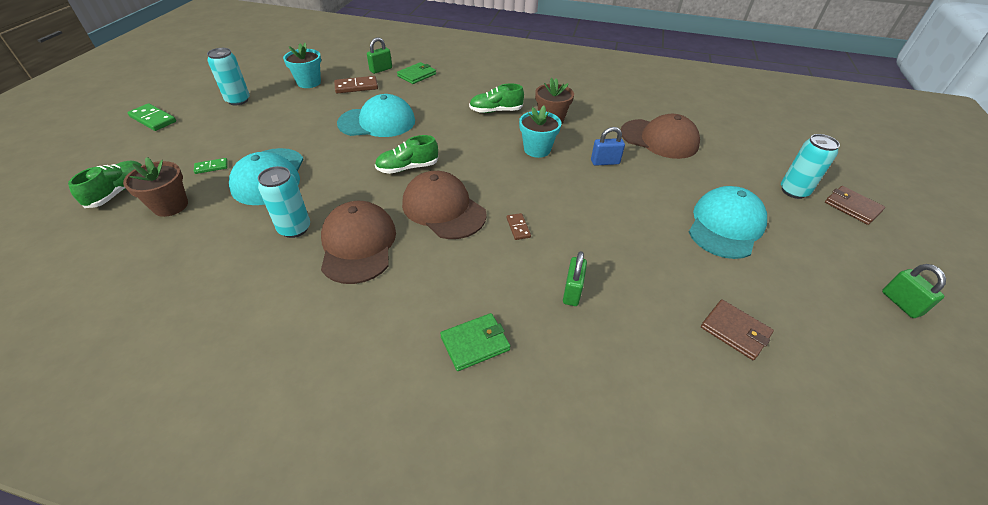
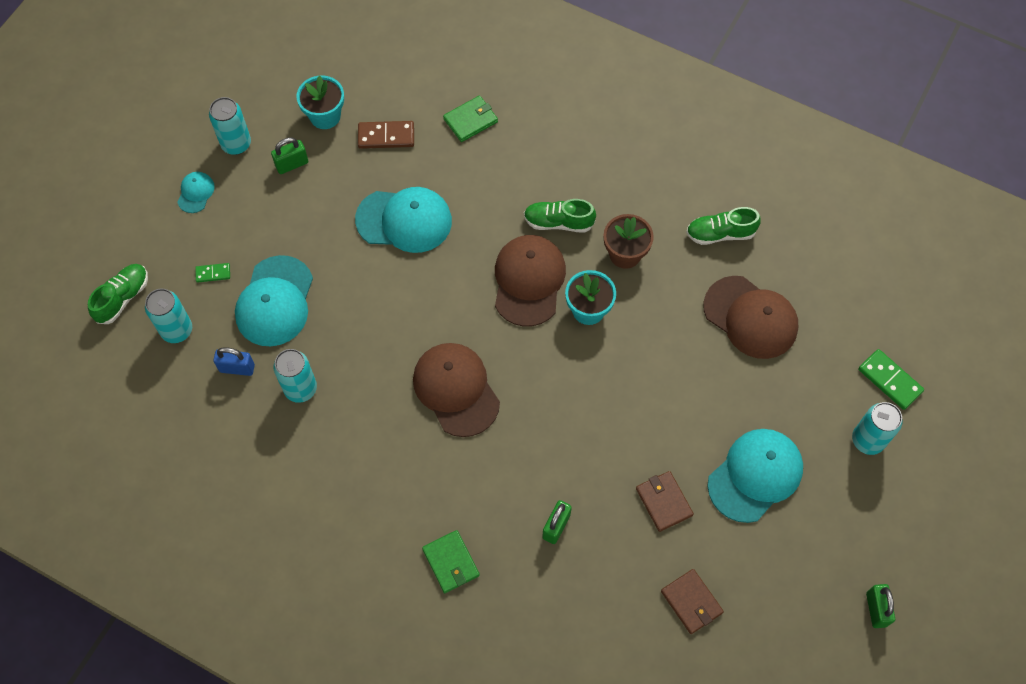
camera: 15 degrees right, 20 degrees up
(153, 119) = (140, 168): green domino -> green domino (890, 380)
(170, 206) = (177, 330): brown flower pot -> turquoise can
(201, 126) = (196, 193): none -> turquoise cap
(358, 244) = (361, 424): brown cap -> brown cap (528, 281)
(381, 69) = (423, 98): green padlock -> green padlock (292, 164)
(407, 168) = (428, 315): green shoe -> green shoe (720, 233)
(475, 343) = (451, 562): green wallet -> green wallet turned 75 degrees clockwise
(518, 227) = (528, 433): brown domino -> none
(605, 162) = (663, 348): blue padlock -> blue padlock (237, 368)
(852, 207) = (921, 478): brown wallet -> brown wallet (663, 502)

